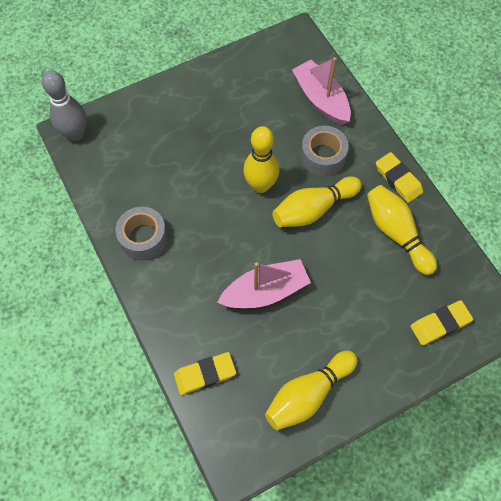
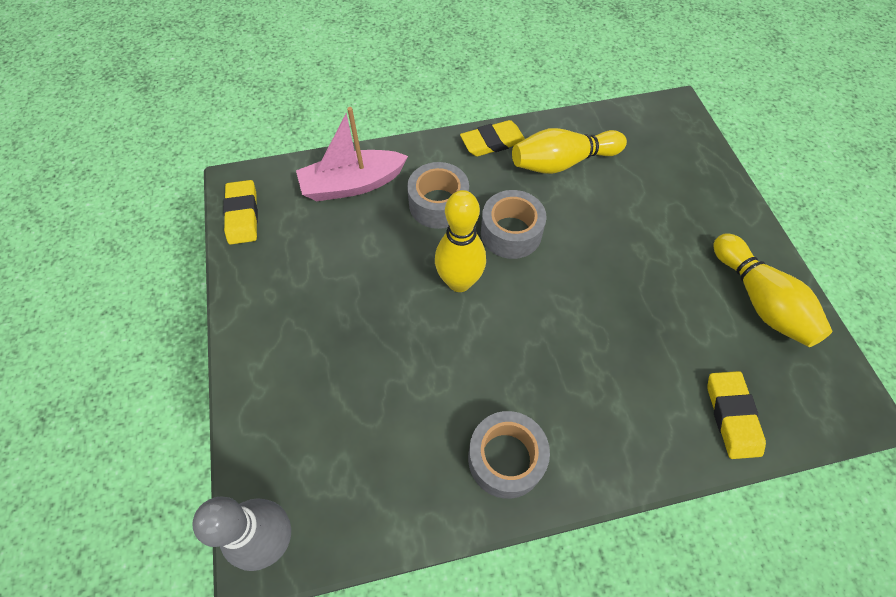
camera: 75 degrees left, 5 degrees down
(265, 291) = (617, 314): pink boat -> none
(313, 209) = (511, 233): yellow bowling pin -> grey tape
(440, 324) = (679, 156): yellow eraser -> yellow eraser (242, 215)

